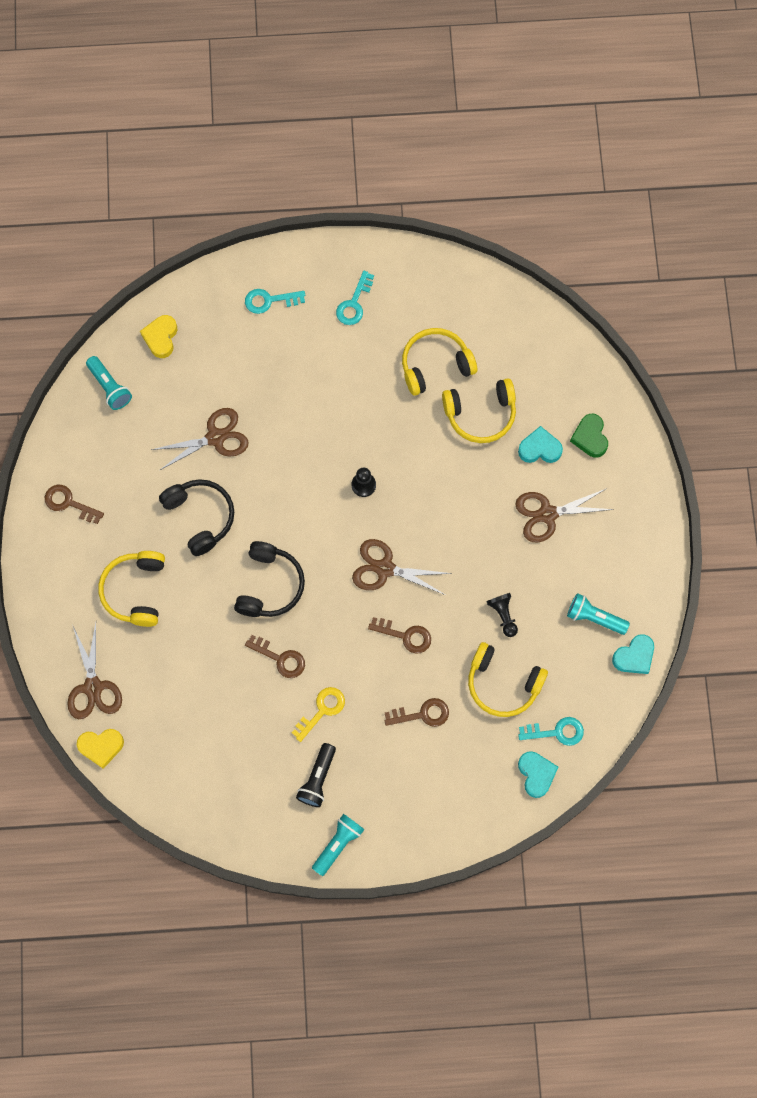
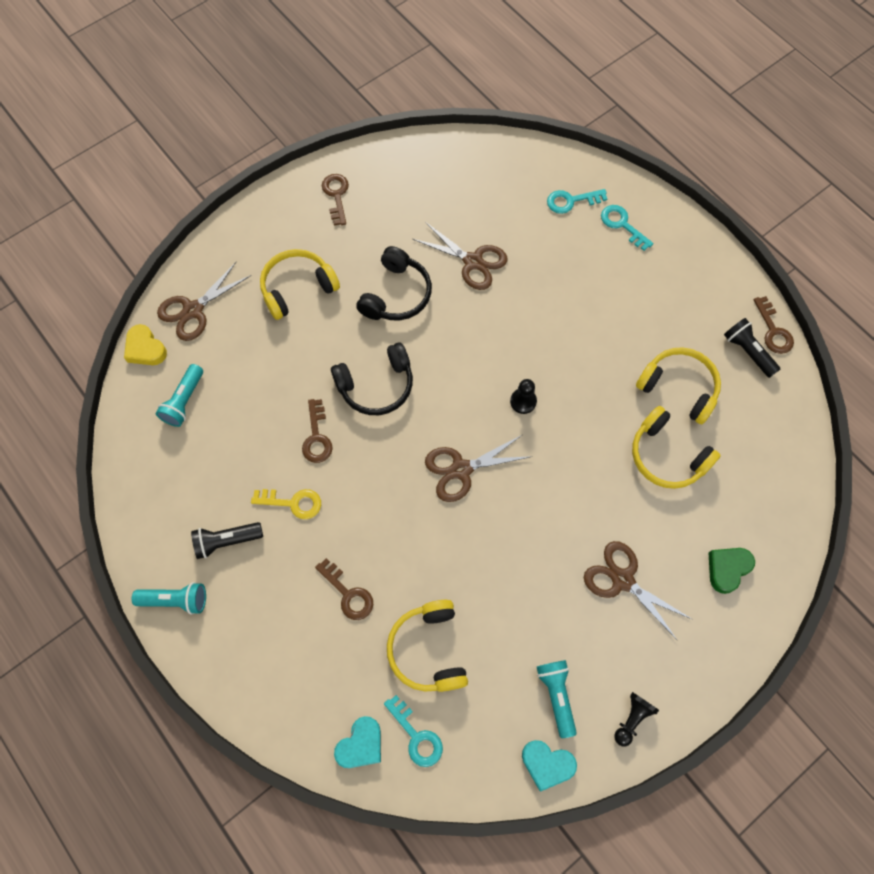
camera: 55 degrees right, 5 degrees down
(110, 387) = (454, 162): turquoise flashlight -> turquoise flashlight (184, 401)
(161, 338) = (524, 170): yellow heart -> none
(354, 303) = (676, 288): turquoise key -> turquoise key (571, 201)
(385, 568) = (461, 469): brown scissors -> brown scissors turned 90 degrees counterclockwise
(405, 636) = (412, 529): brown key -> brown key (773, 331)
(443, 294) = (747, 352): none -> black flashlight
(503, 615) = (495, 605): black pawn -> black pawn (632, 719)
(539, 448) = (678, 530): turquoise heart -> none

